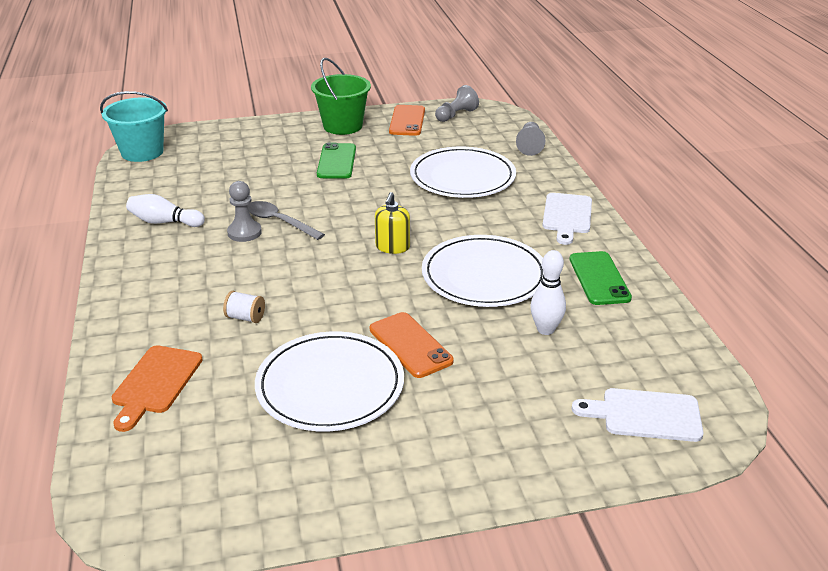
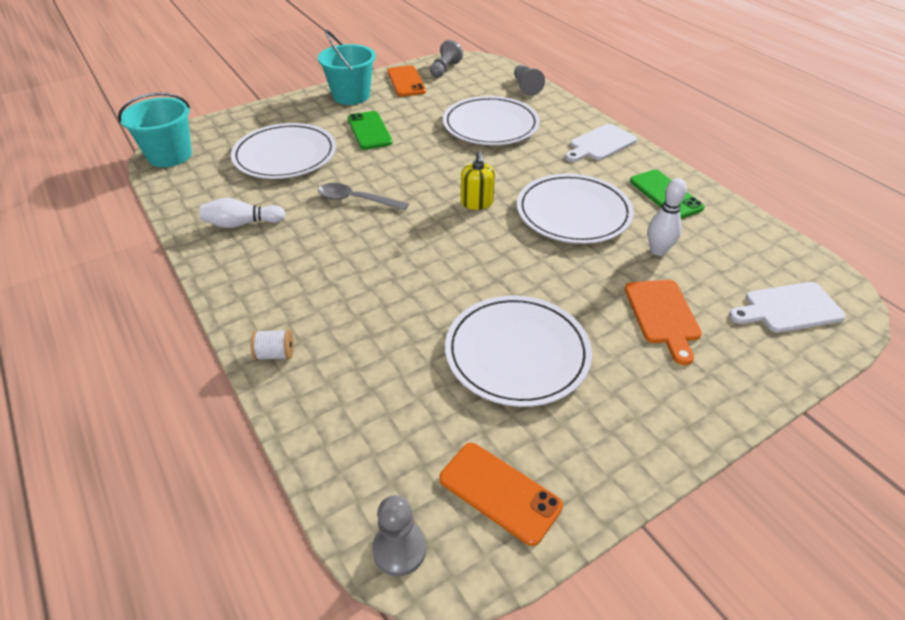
camera: 20 degrees left, 10 degrees up
(155, 383) = (348, 397): orange cutting board -> orange cutting board (663, 315)
(242, 170) = (285, 155): none -> white plate
(244, 232) = (330, 218): grey pawn -> grey pawn (399, 549)
(245, 317) = (390, 304): white spool -> white spool (275, 354)
(342, 126) = (351, 96): green bucket -> turquoise bucket
(410, 345) = (559, 294): orange phone -> orange phone (499, 492)
(567, 216) = (600, 144): white cutting board -> white cutting board turned 60 degrees clockwise

